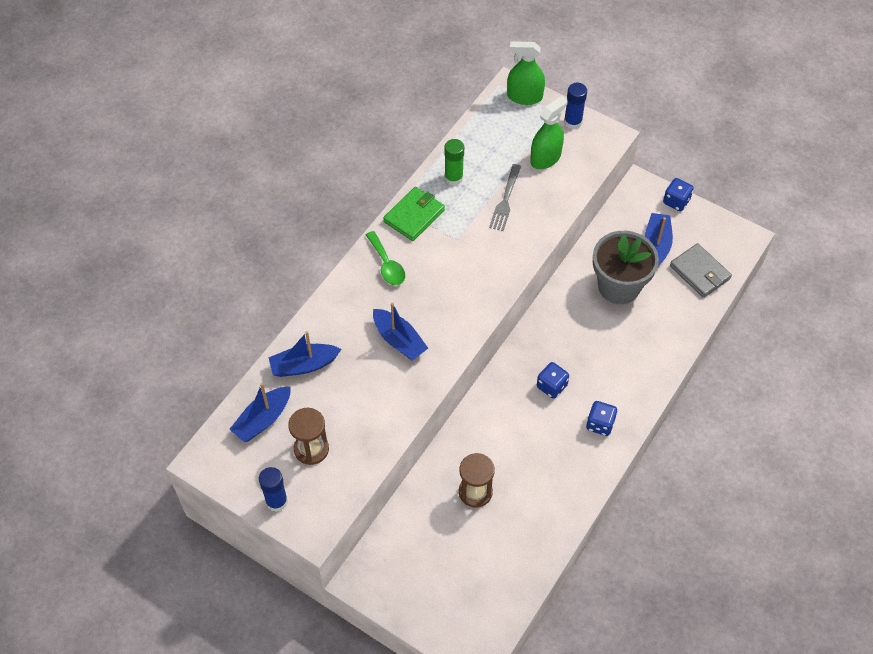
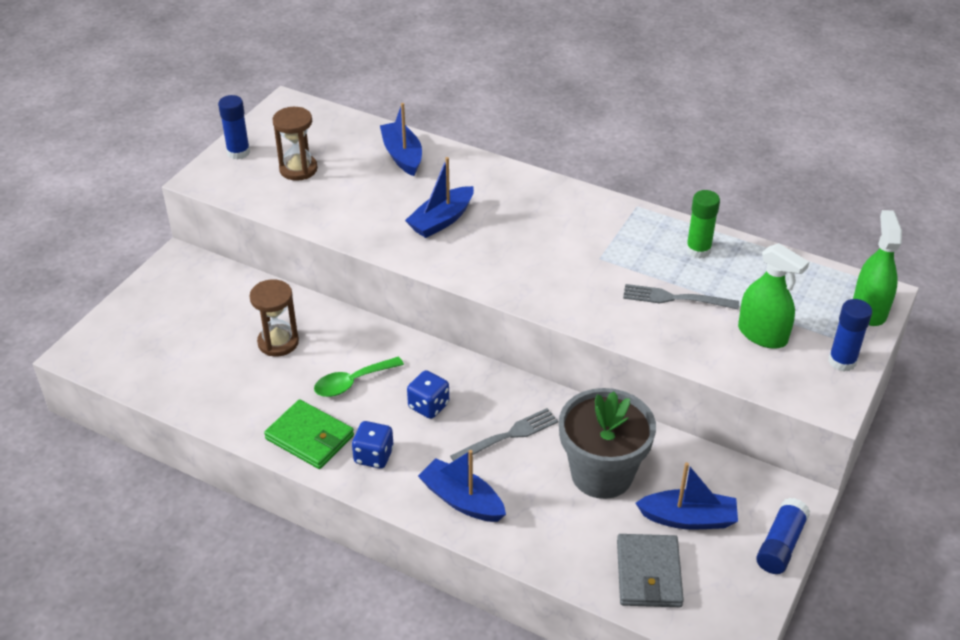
camera: 85 degrees right, 15 degrees down
(263, 419) = (334, 135): blue boat -> blue boat (462, 500)
(387, 265) = (548, 204): green spoon -> green spoon (352, 382)
(414, 216) = (627, 220): green wallet -> green wallet (310, 437)
(583, 338) = (508, 436): none -> grey fork
(676, 201) = (780, 544): blue dice -> blue glue stick
(699, 272) = (648, 574): grey wallet -> grey wallet turned 45 degrees counterclockwise

